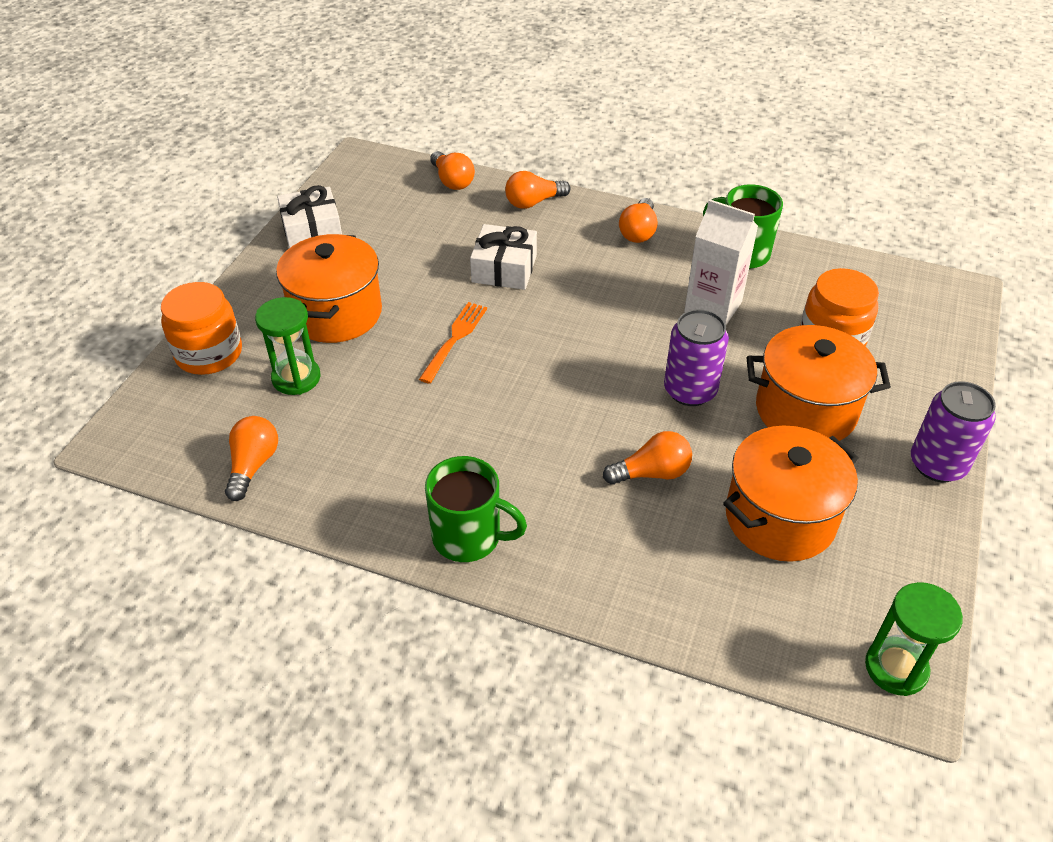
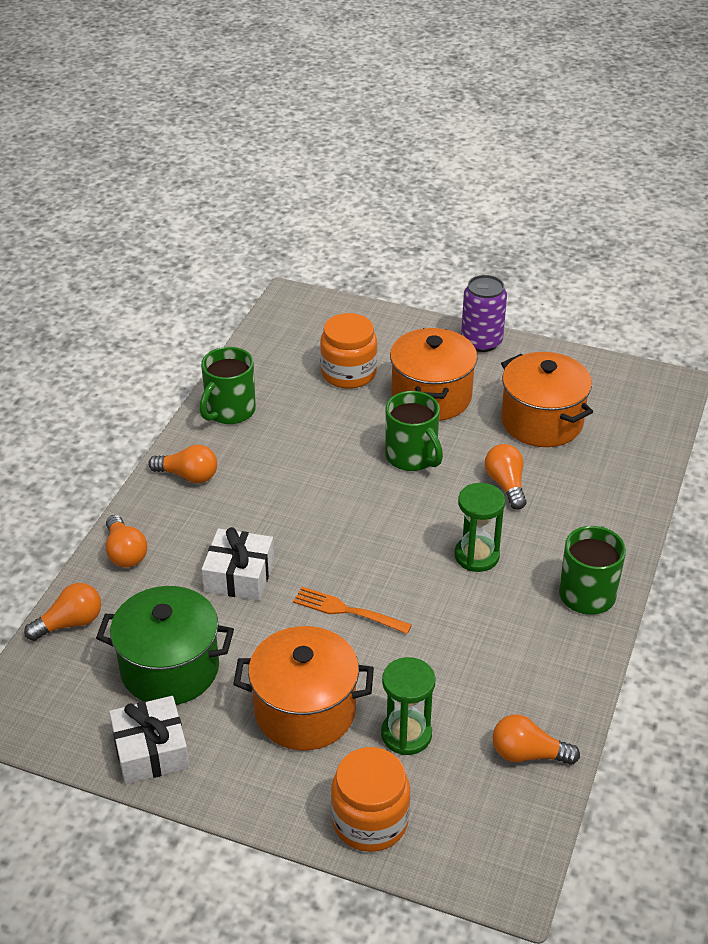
camera: 90 degrees left, 5 degrees down
(396, 235) = (170, 668): none -> green pot
(690, 390) = (412, 457): purple can -> green mug
(713, 307) = (305, 435): white carton -> none
(896, 668) = (656, 386): green hourglass -> green hourglass (476, 556)

